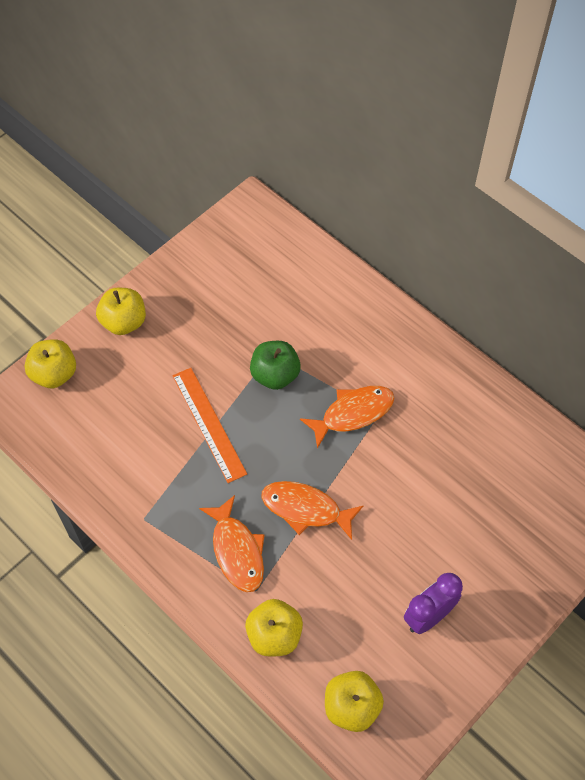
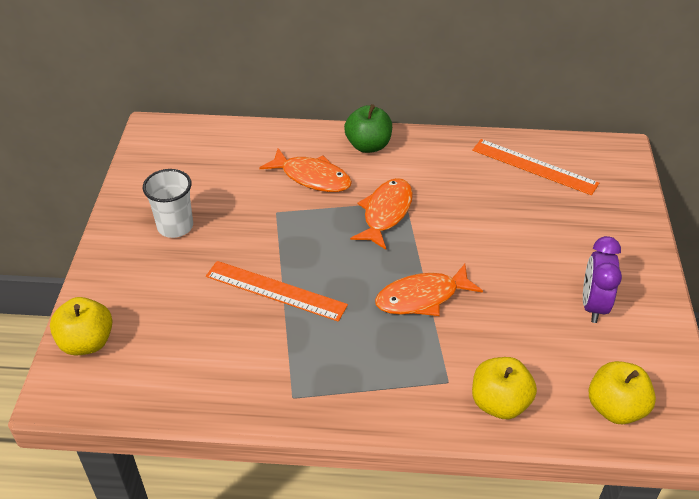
camera: 40 degrees left, 15 degrees down
(124, 322) = (118, 265): yellow apple -> none
(189, 314) = (175, 226): none -> white cup
(237, 551) = (400, 364): orange fish -> orange fish (312, 177)
(275, 375) = (295, 225): green apple -> green apple (368, 145)
(522, 456) = (534, 166): none -> orange ruler

